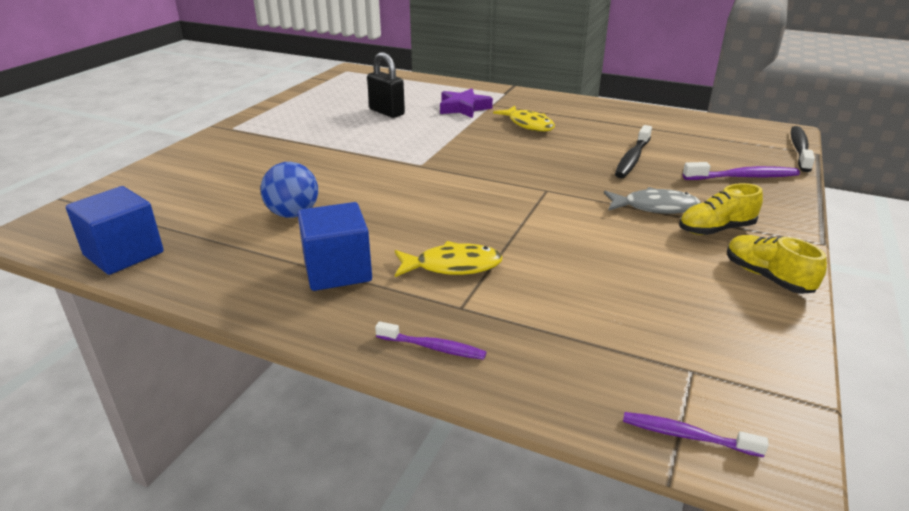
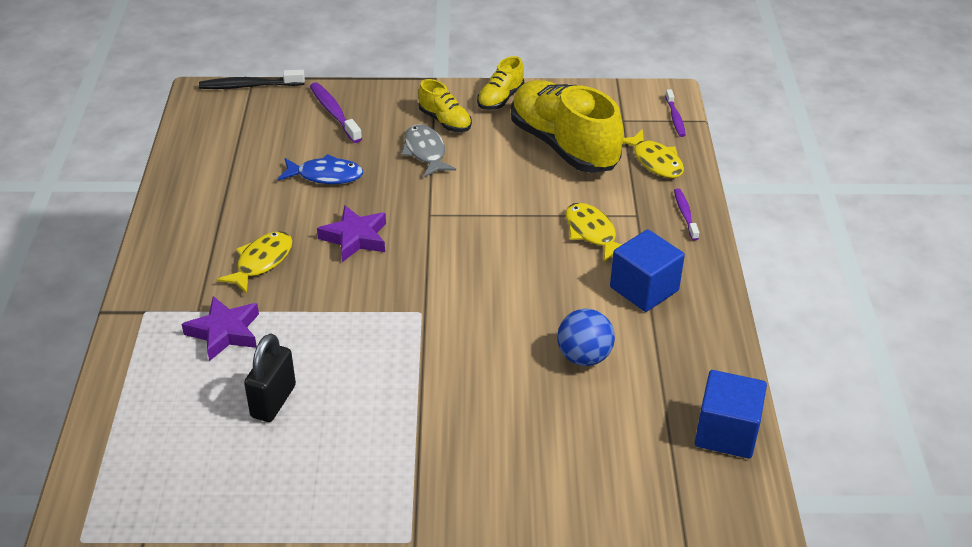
camera: 115 degrees left, 10 degrees up
(533, 156) = (355, 238): none -> purple star
(567, 364) = (655, 161): none -> yellow fish
(632, 159) = (326, 175): black toothbrush -> blue fish
(637, 295) = (563, 146): none -> yellow shoe

